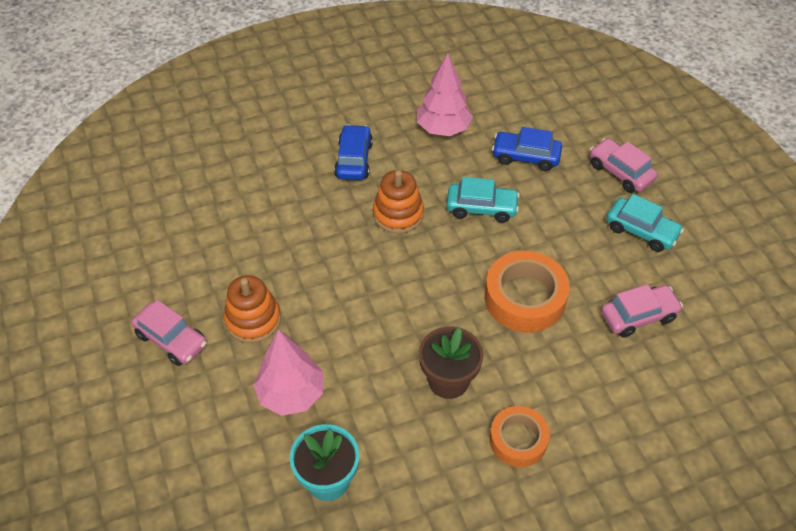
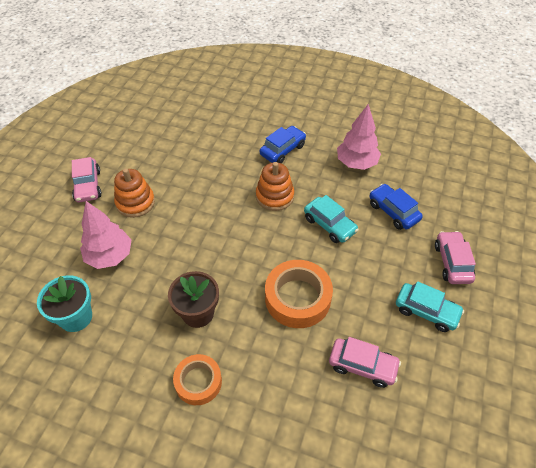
camera: 40 degrees right, 0 degrees up
(641, 231) = (426, 311): turquoise car -> turquoise car turned 45 degrees counterclockwise

